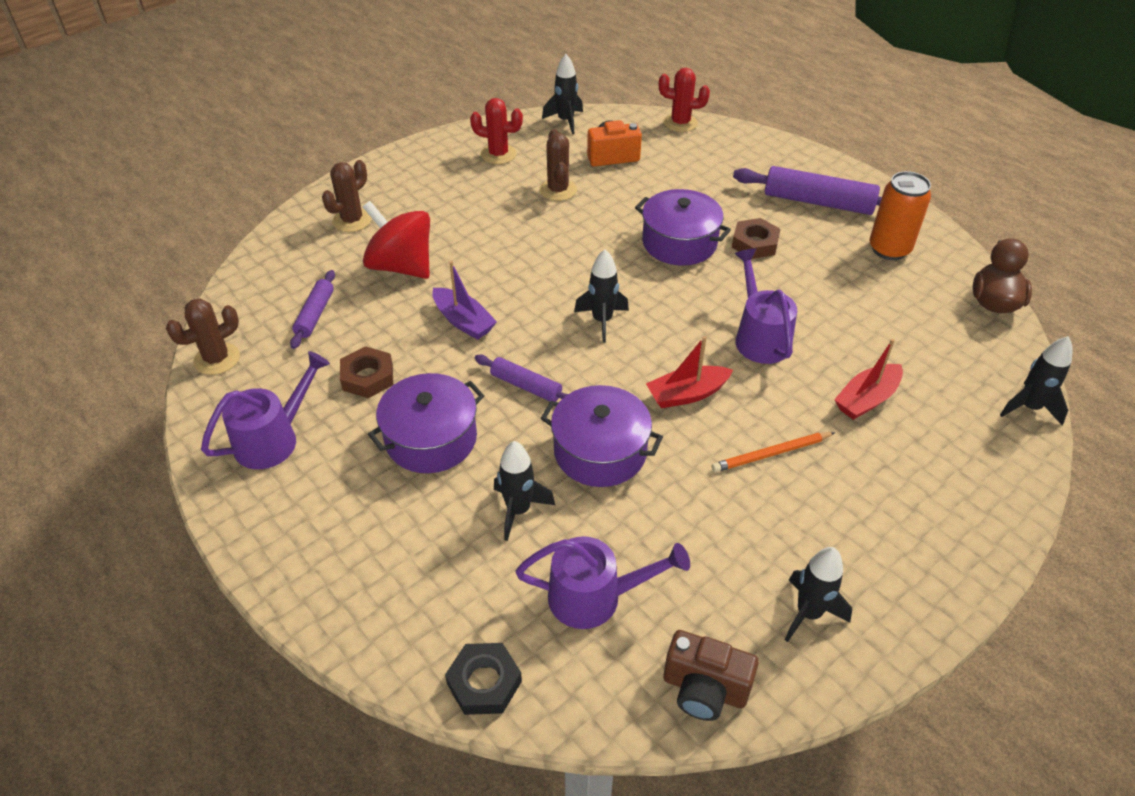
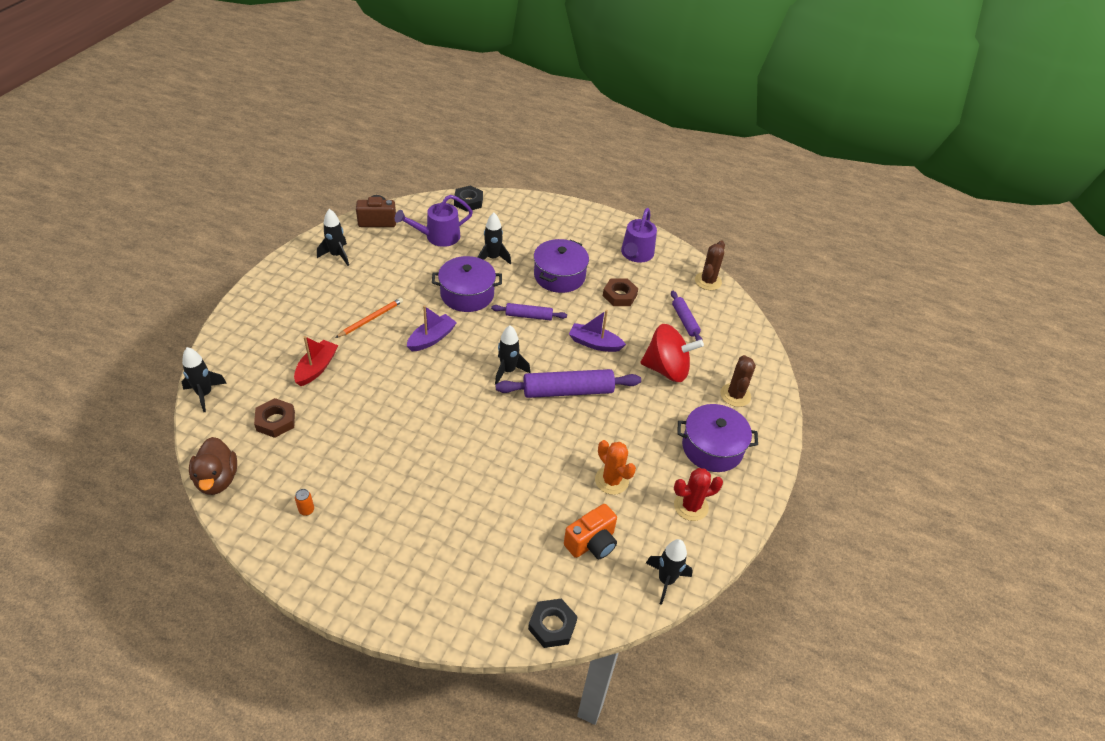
camera: 150 degrees right, 0 degrees up
(558, 190) = (611, 480): brown cactus -> orange cactus
(679, 242) = (485, 457): purple pot -> purple pot (712, 448)
(680, 123) = (552, 625): red cactus -> black nut
(687, 394) = (432, 338): red boat -> purple boat
(755, 243) = (423, 477): brown nut -> brown nut (275, 421)
(759, 336) = (397, 392): purple watering can -> none
(818, 202) = (378, 549): purple rolling pin -> purple rolling pin (568, 391)
(889, 249) = (306, 510): orange can -> orange can, size x0.40

